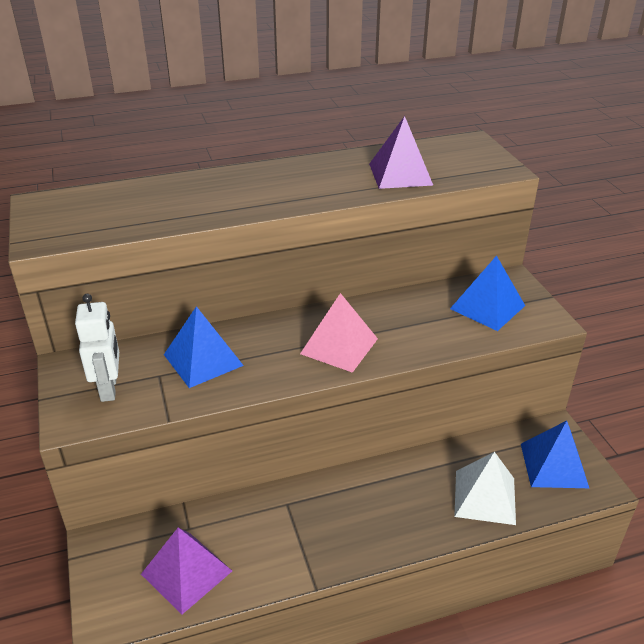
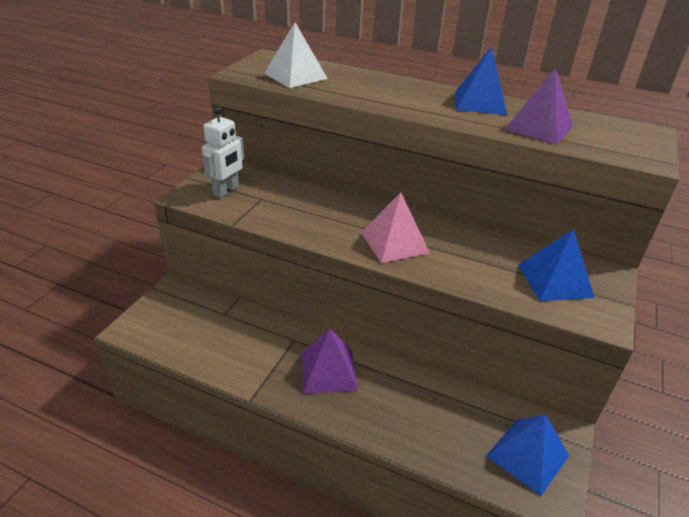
camera: 40 degrees right, 0 degrees up
(186, 572) = (194, 336): purple pyramid -> purple pyramid (328, 370)
(203, 360) = (297, 204): blue pyramid -> blue pyramid (480, 102)
(485, 496) = (437, 434): white pyramid -> white pyramid (295, 76)

